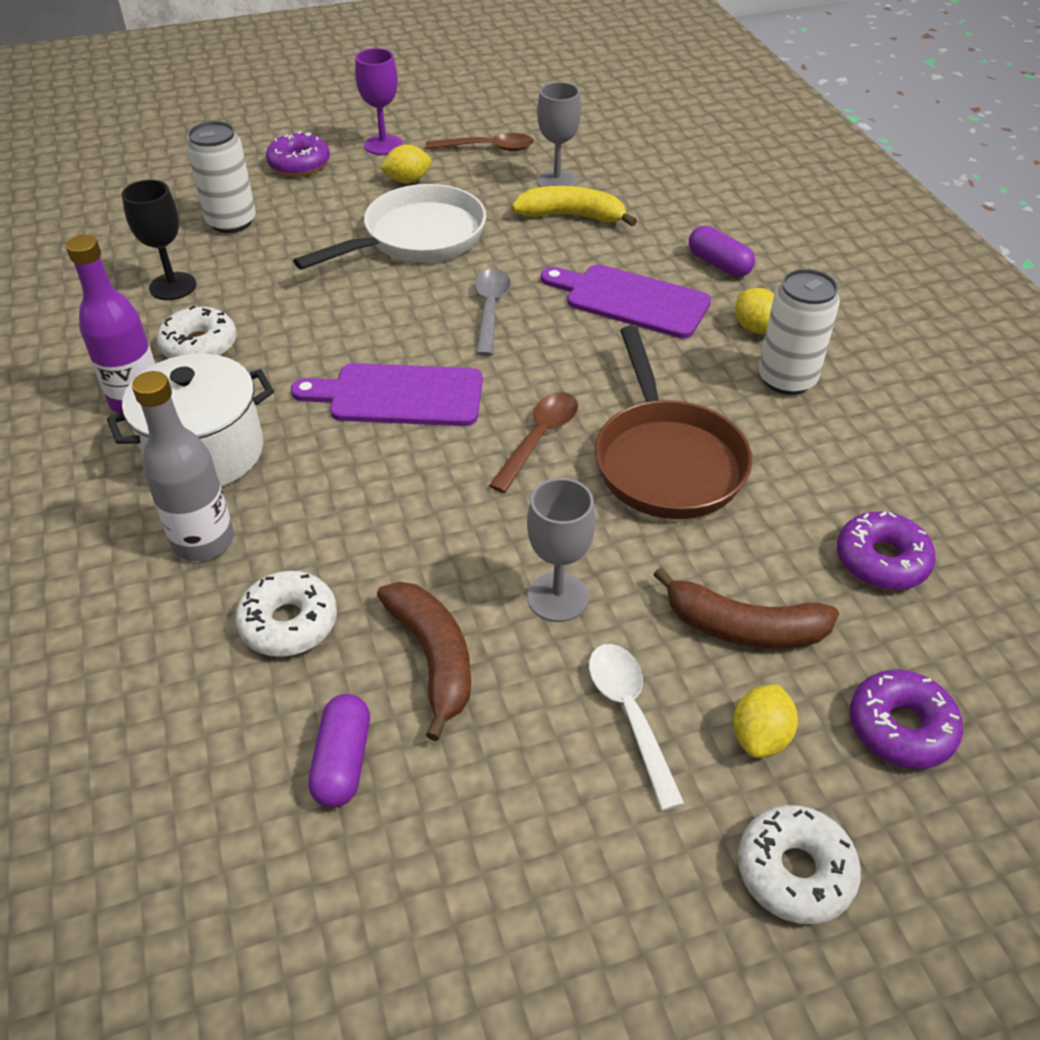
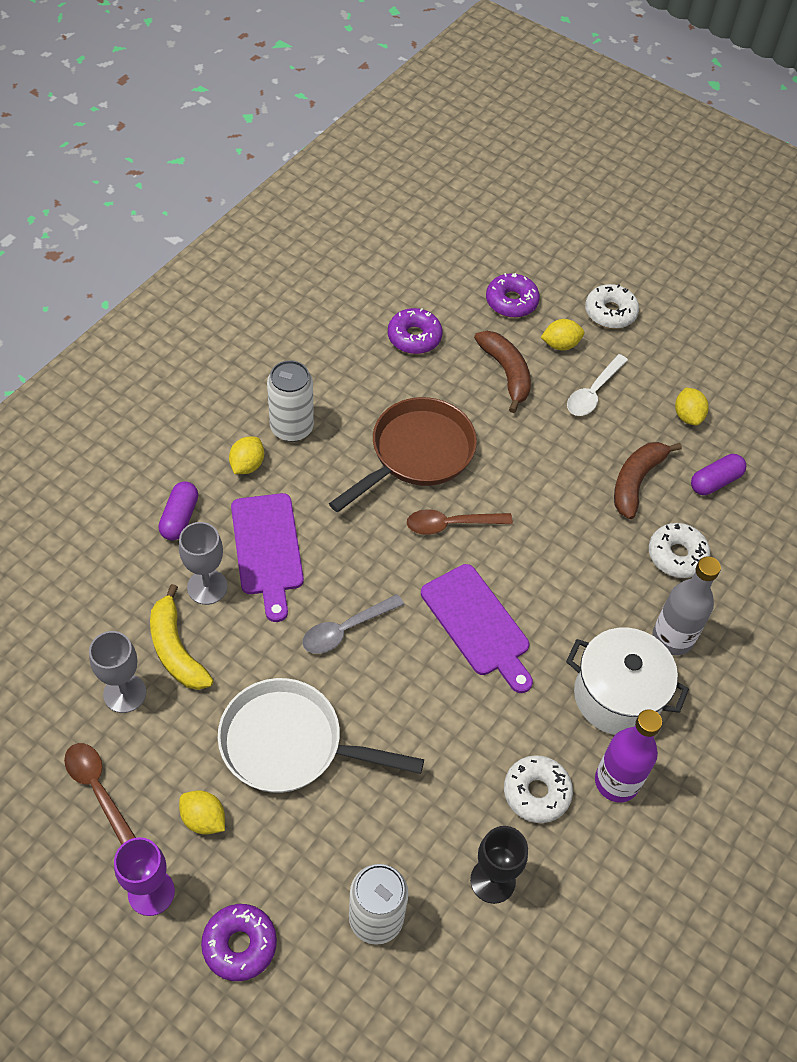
camera: 130 degrees left, 10 degrees up
(485, 820) = (687, 416): none -> yellow lemon
(557, 597) = (555, 452): grey goblet -> grey goblet (207, 587)

